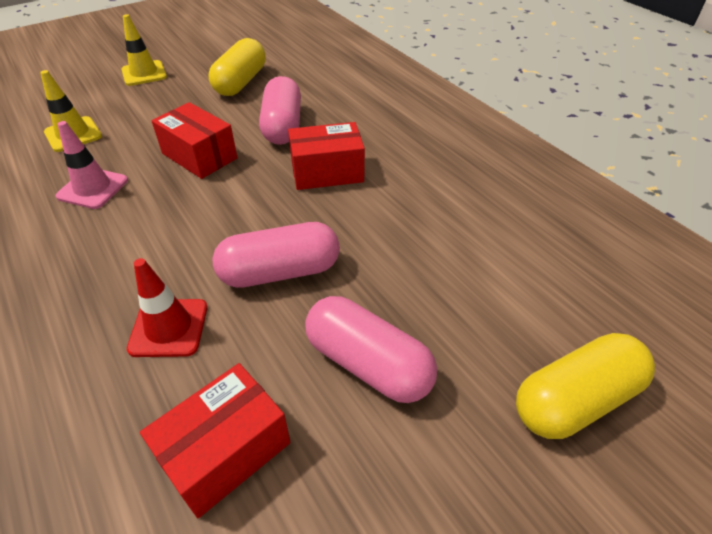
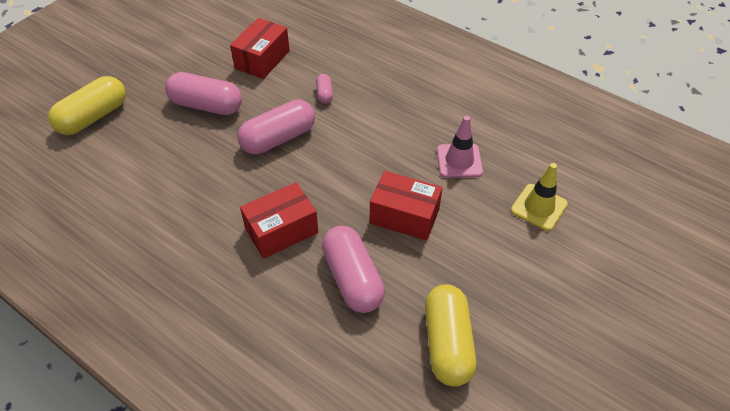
camera: 160 degrees right, 5 degrees up
(144, 73) = (575, 323): yellow traffic cone -> none
(169, 328) = (324, 94): red traffic cone -> pink capsule

